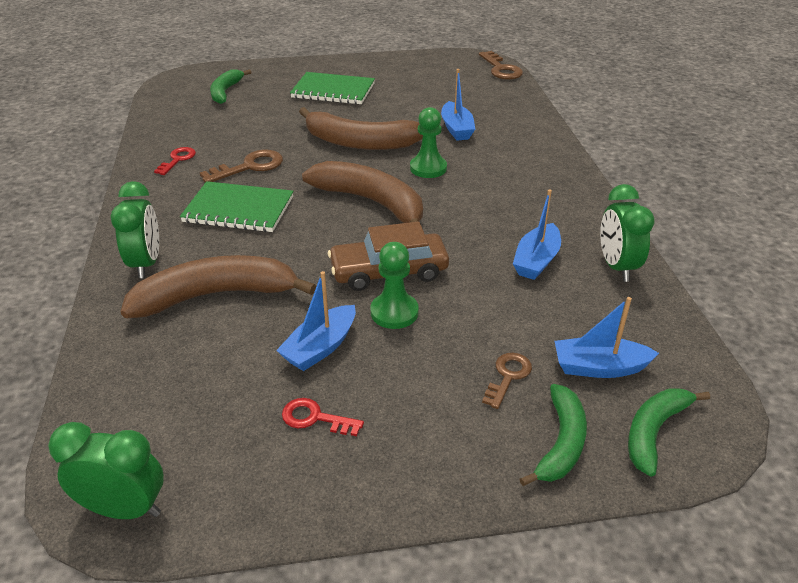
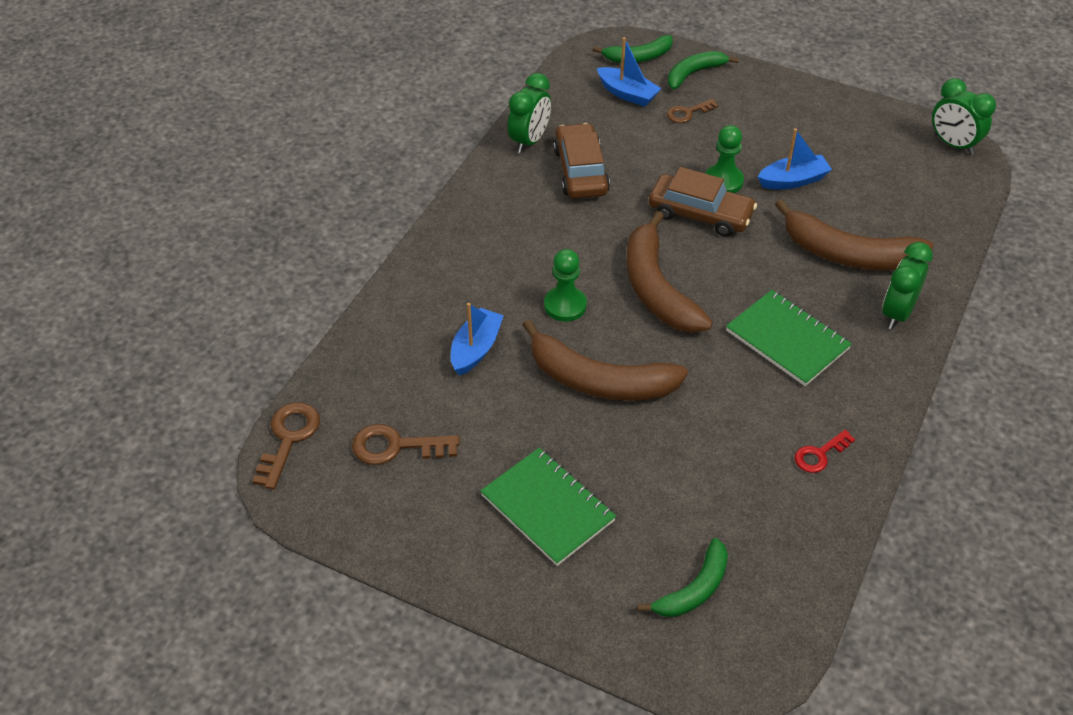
camera: 145 degrees left, 10 degrees up
(250, 167) = (744, 400): brown key -> brown key (396, 446)
(315, 418) = (823, 142): red key -> none
(360, 142) = (599, 380): brown banana -> brown banana turned 150 degrees clockwise
(536, 261) = (580, 171): blue boat -> brown car

